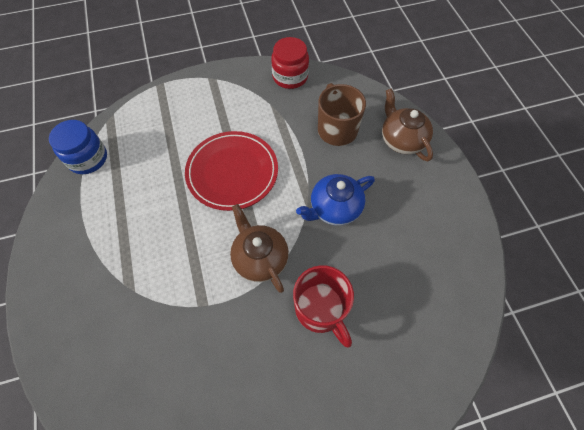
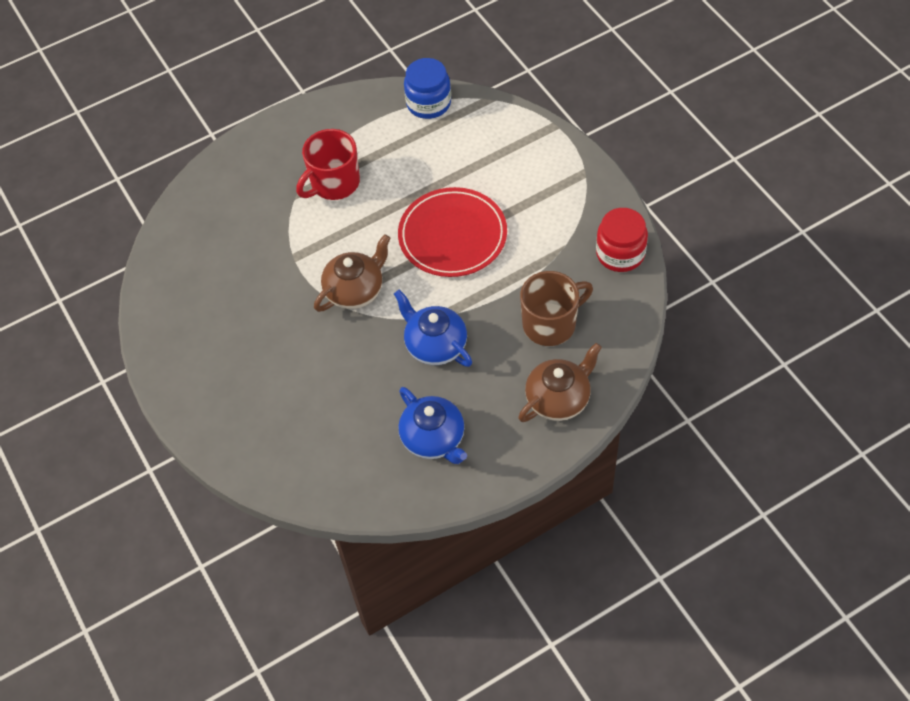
camera: 80 degrees right, 5 degrees down
(321, 309) = (313, 357): red mug -> red mug (334, 183)
(423, 229) = (434, 439): none -> blue teapot

